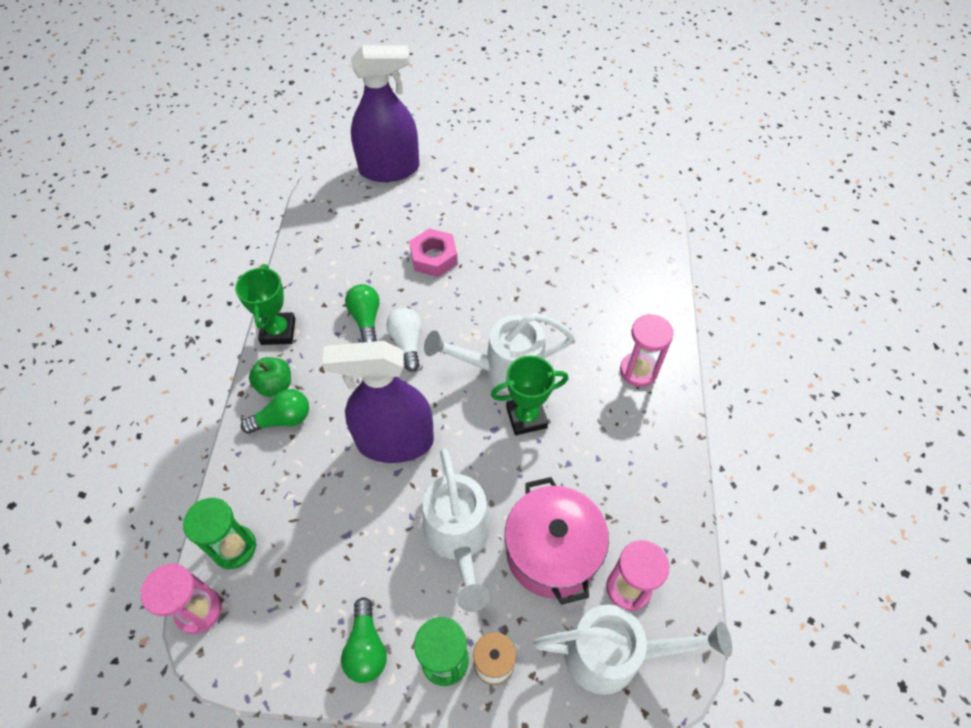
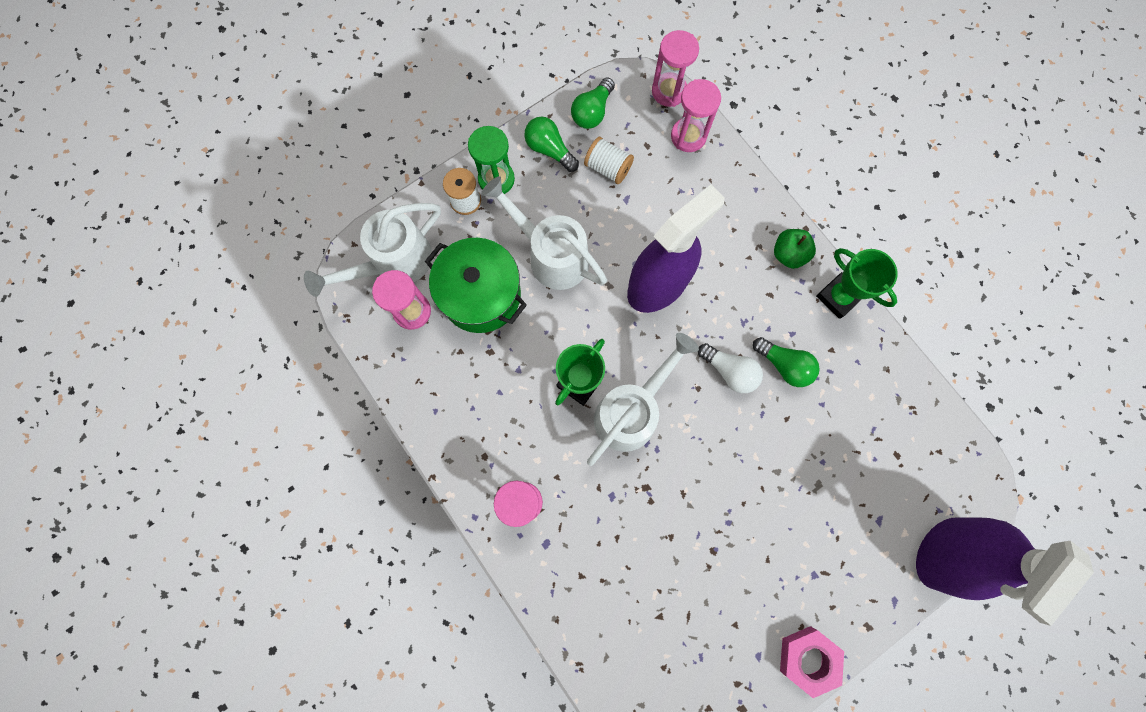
camera: 140 degrees right, 20 degrees up
(234, 547) = (688, 136): green hourglass -> pink hourglass
(283, 419) = (753, 235): green light bulb -> green light bulb (592, 112)
(333, 579) = (608, 168): none -> white spool
(434, 257) = (793, 477): pink nut -> pink nut (808, 658)
(552, 552) = (481, 295): pink pot -> green pot

